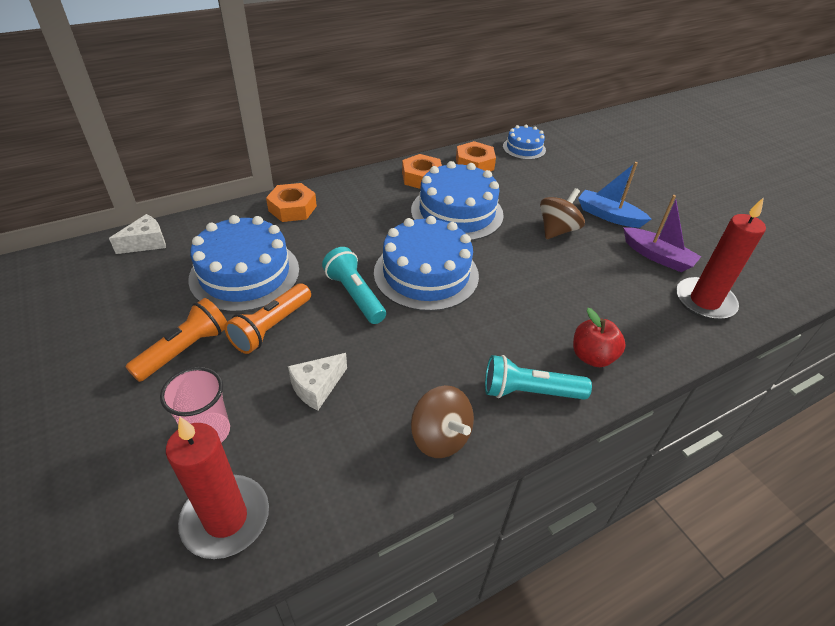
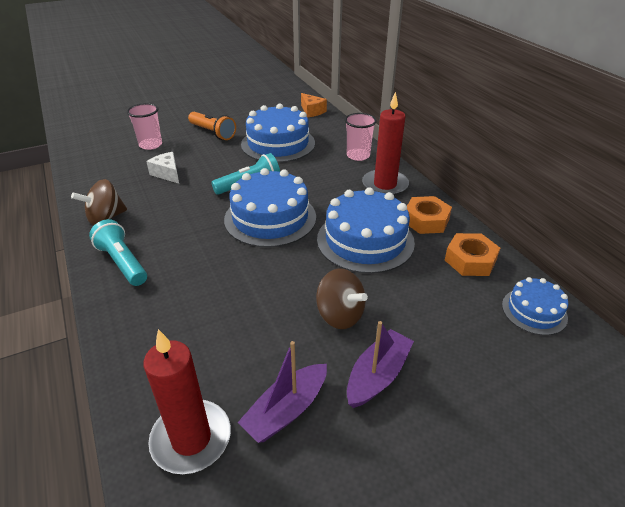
camera: 95 degrees right, 5 degrees down
(146, 243) = (312, 111): white cheese -> orange cheese
(226, 518) = (96, 154): red candle -> red candle (385, 185)
(271, 327) = (224, 156): orange flashlight -> none
(292, 208) = (358, 155): orange nut -> pink cup
(529, 391) = (123, 262): turquoise flashlight -> turquoise flashlight turned 45 degrees counterclockwise
(592, 356) = (143, 307): red apple -> none
(608, 216) = (377, 375): blue boat -> purple boat

